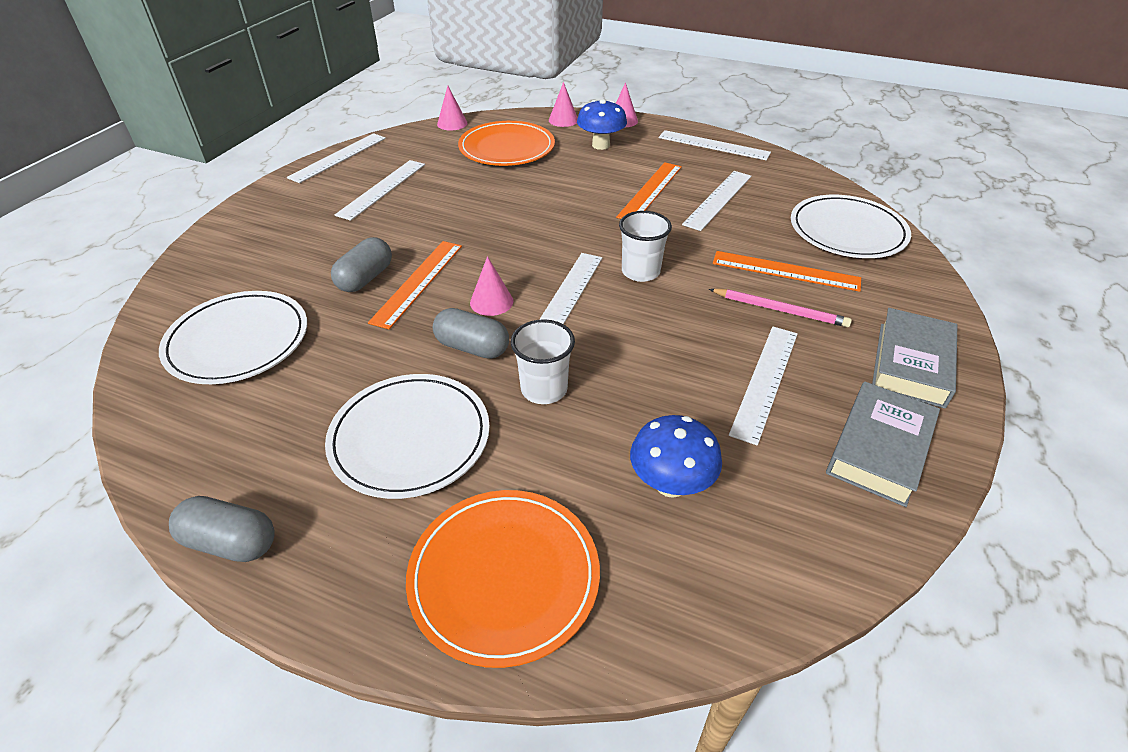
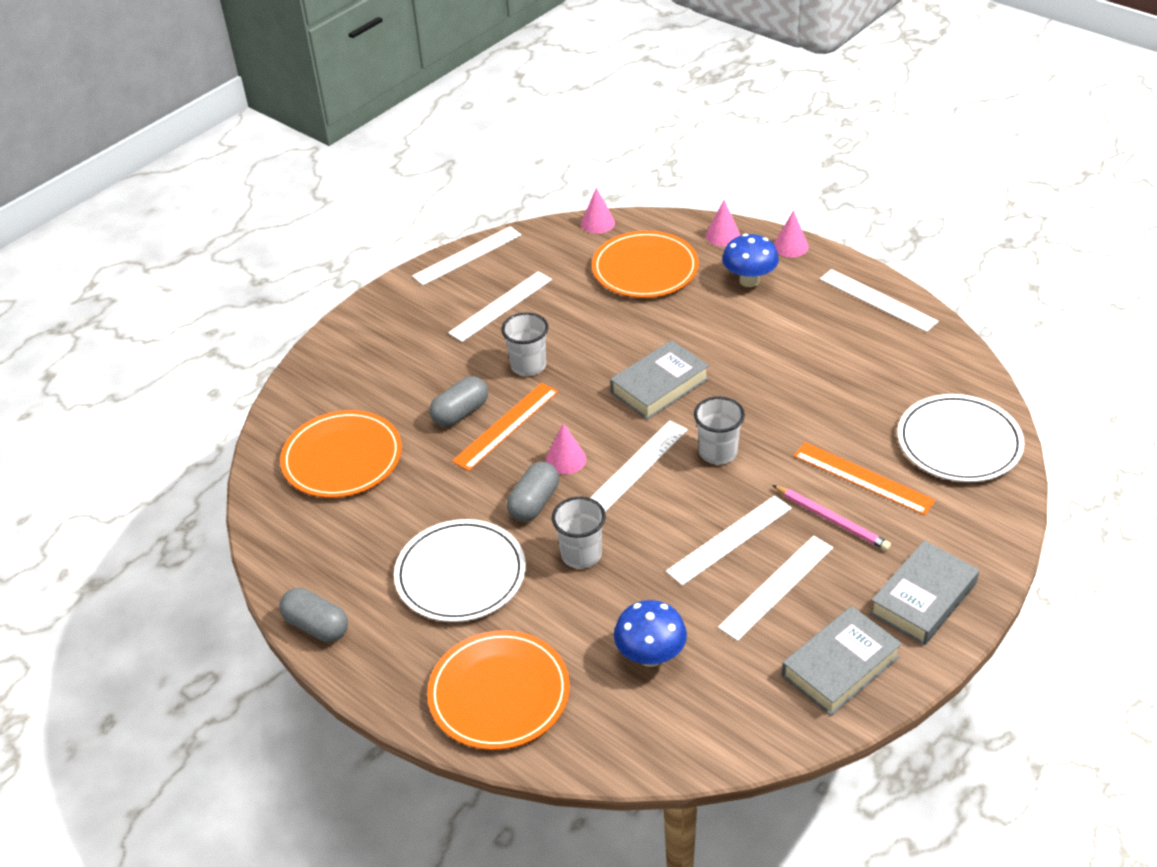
camera: 20 degrees right, 0 degrees up
(238, 341) = (342, 458): white plate -> orange plate
(424, 230) = (528, 366): none -> white cup
(472, 347) = (534, 503): grey capsule -> grey capsule turned 75 degrees clockwise
(559, 228) = (659, 386): none -> grey book
(650, 191) = (774, 354): orange ruler -> none
(718, 199) = (842, 378): white ruler -> white ruler (730, 539)

